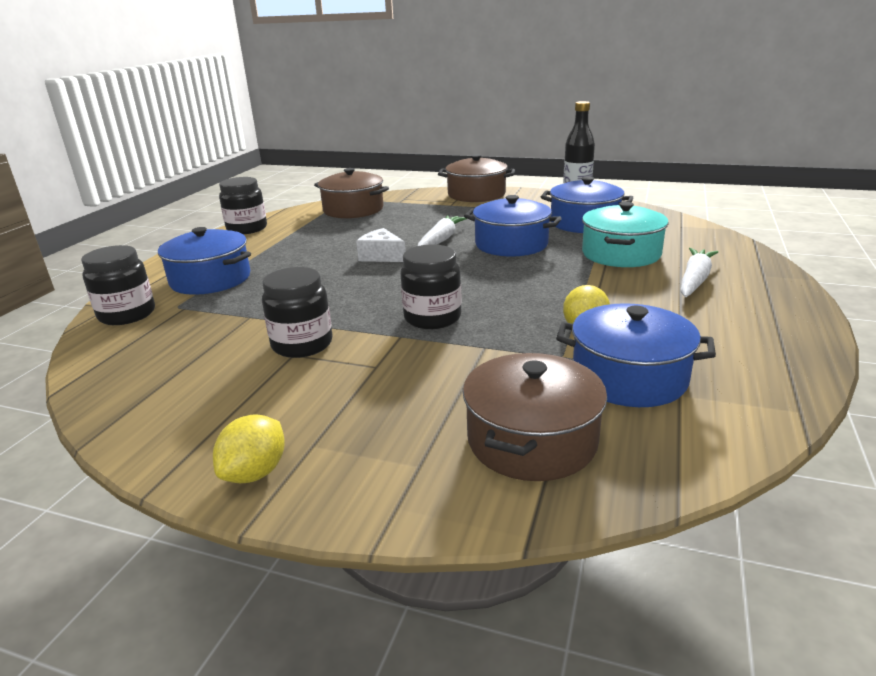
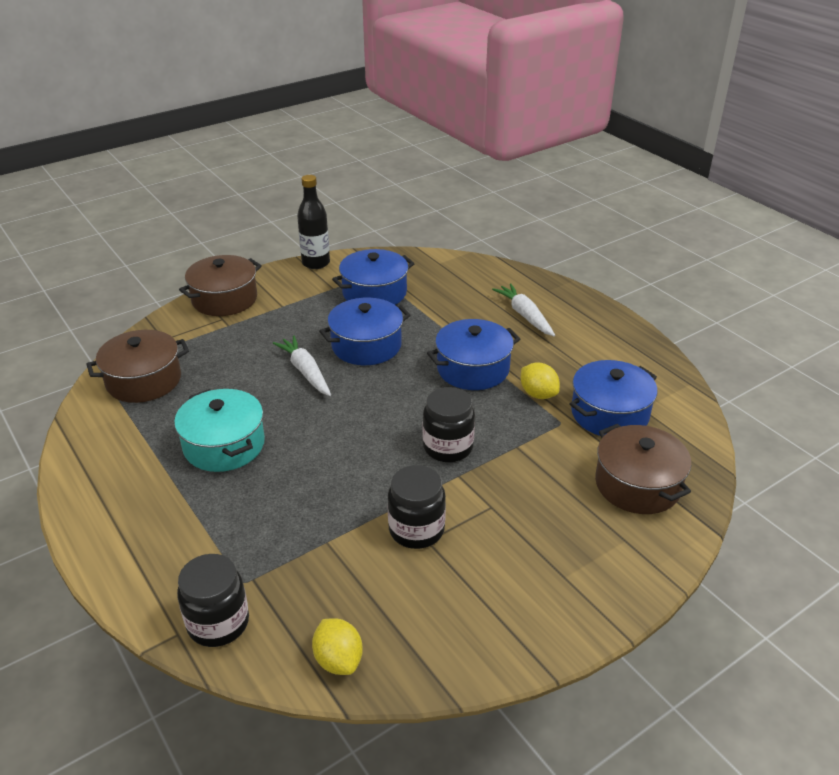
camera: 55 degrees left, 10 degrees up
(210, 279) = (202, 540): blue pot -> blue pot (473, 369)
(247, 229) = (83, 469): black jar -> none
(255, 473) = (573, 614): yellow lemon -> yellow lemon (338, 660)
(381, 256) = (295, 417): white cheese -> none
(621, 254) = (451, 314): turquoise pot -> turquoise pot (224, 445)

